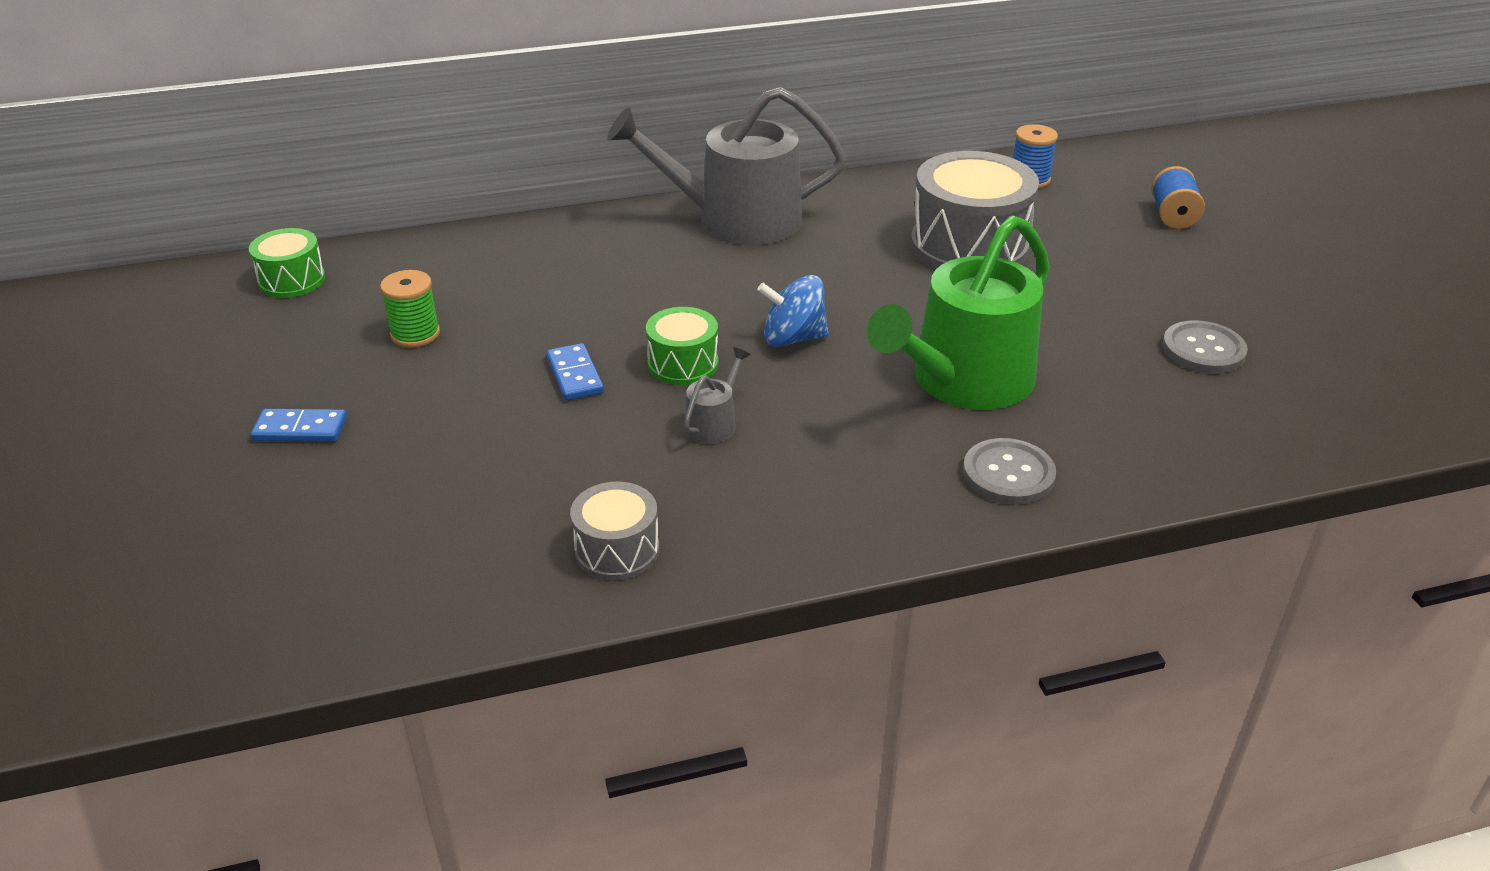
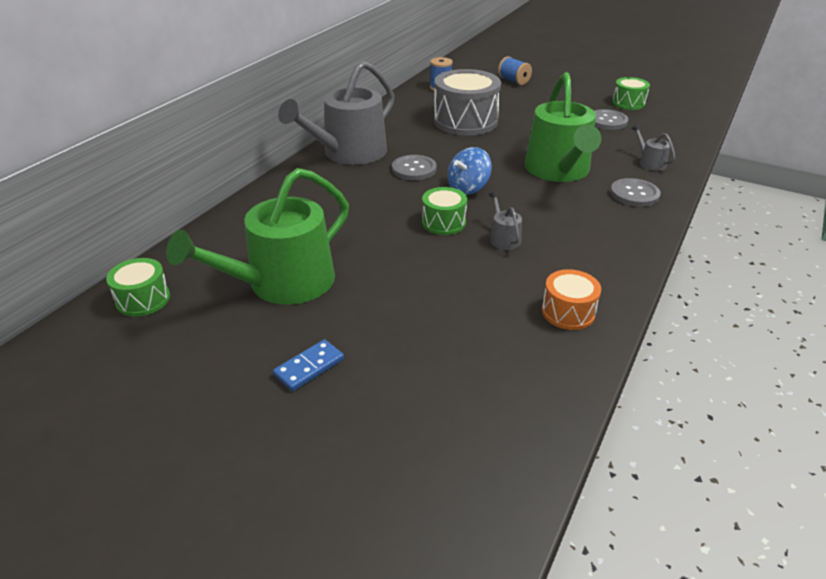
camera: 45 degrees left, 0 degrees up
(415, 334) = (282, 283): green spool -> green watering can
(574, 375) = (405, 254): blue domino -> none
(617, 550) = (568, 312): grey drum -> orange drum
(774, 279) = (414, 169): none -> grey button
(1136, 446) = (650, 162): none -> grey watering can
(1311, 340) = (628, 103): none -> green drum

